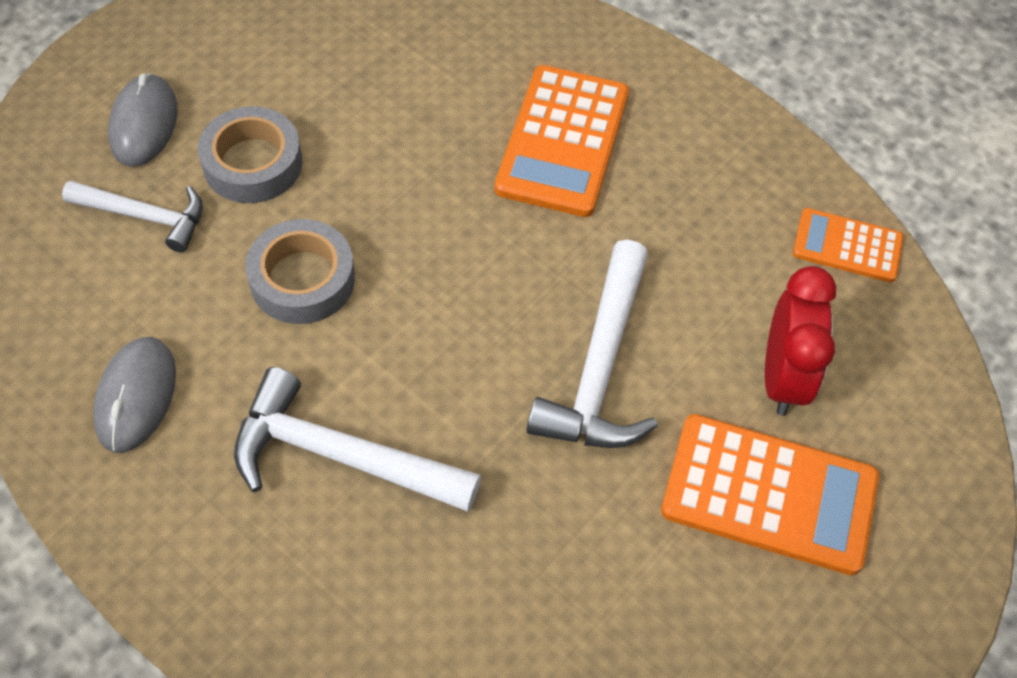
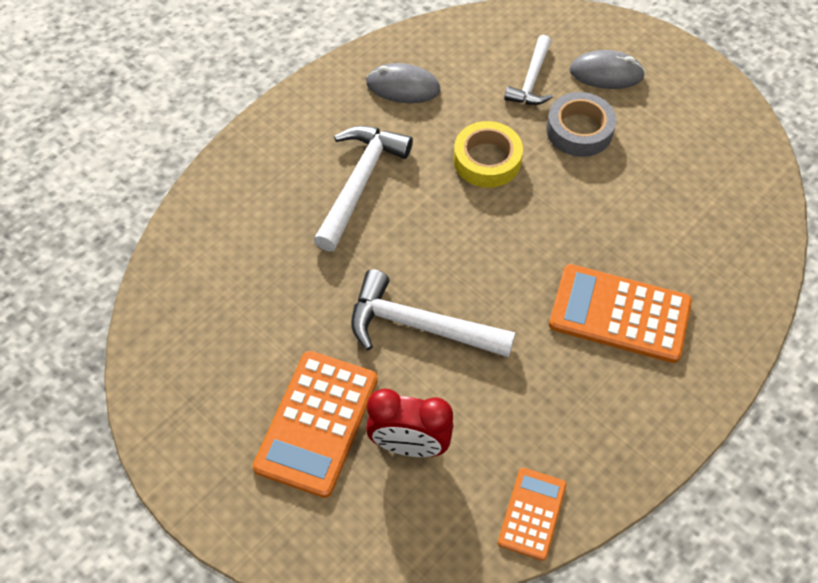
camera: 95 degrees right, 0 degrees up
(302, 279) = (487, 160): grey tape -> yellow tape

